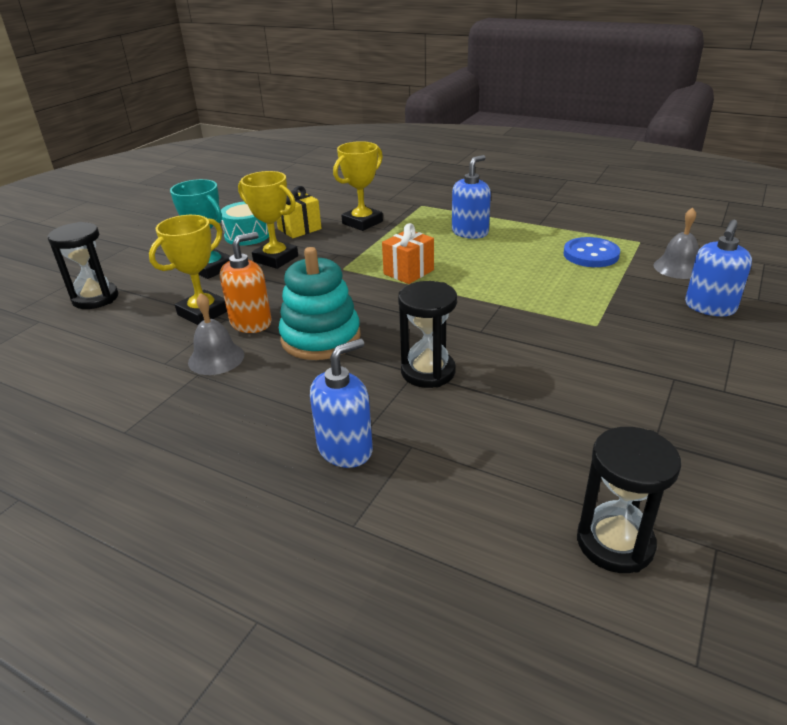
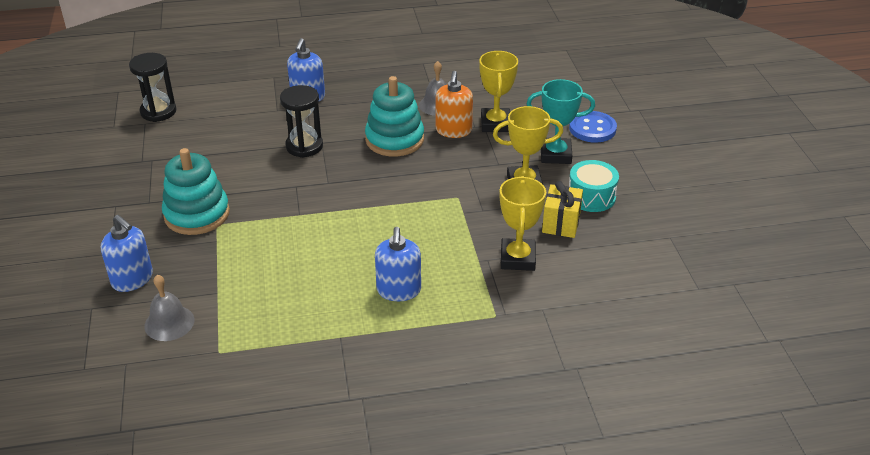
camera: 140 degrees right, 5 degrees up
(95, 298) = (583, 103): black hourglass -> none
(408, 272) = (401, 216): orange gift -> none
(591, 254) = (259, 307): blue button -> blue button (592, 128)
(615, 342) = (197, 214): none -> turquoise stacking toy
(709, 307) = (132, 279): blue soap dispenser -> blue soap dispenser turned 135 degrees clockwise

